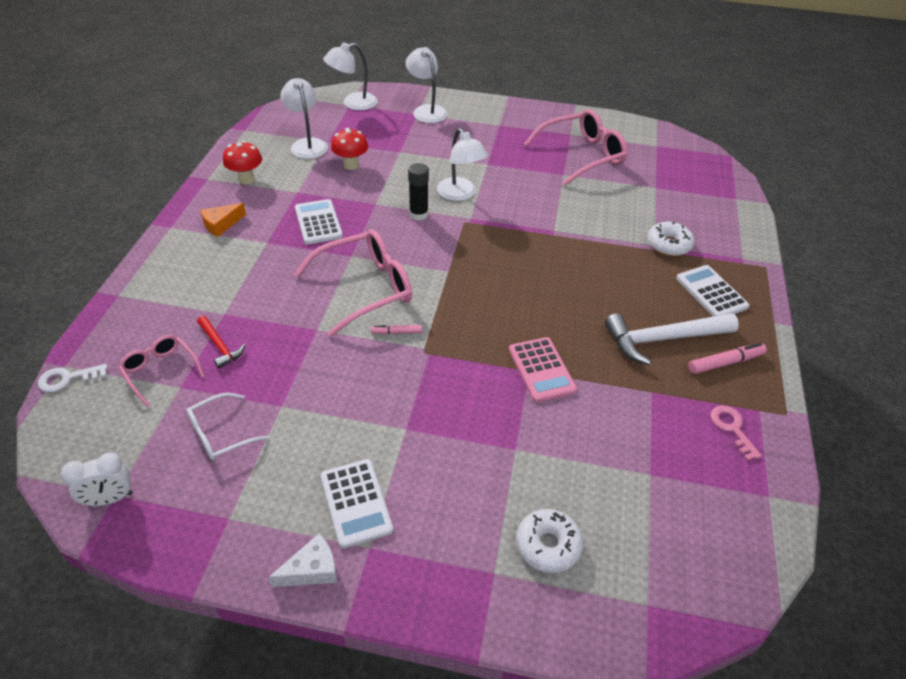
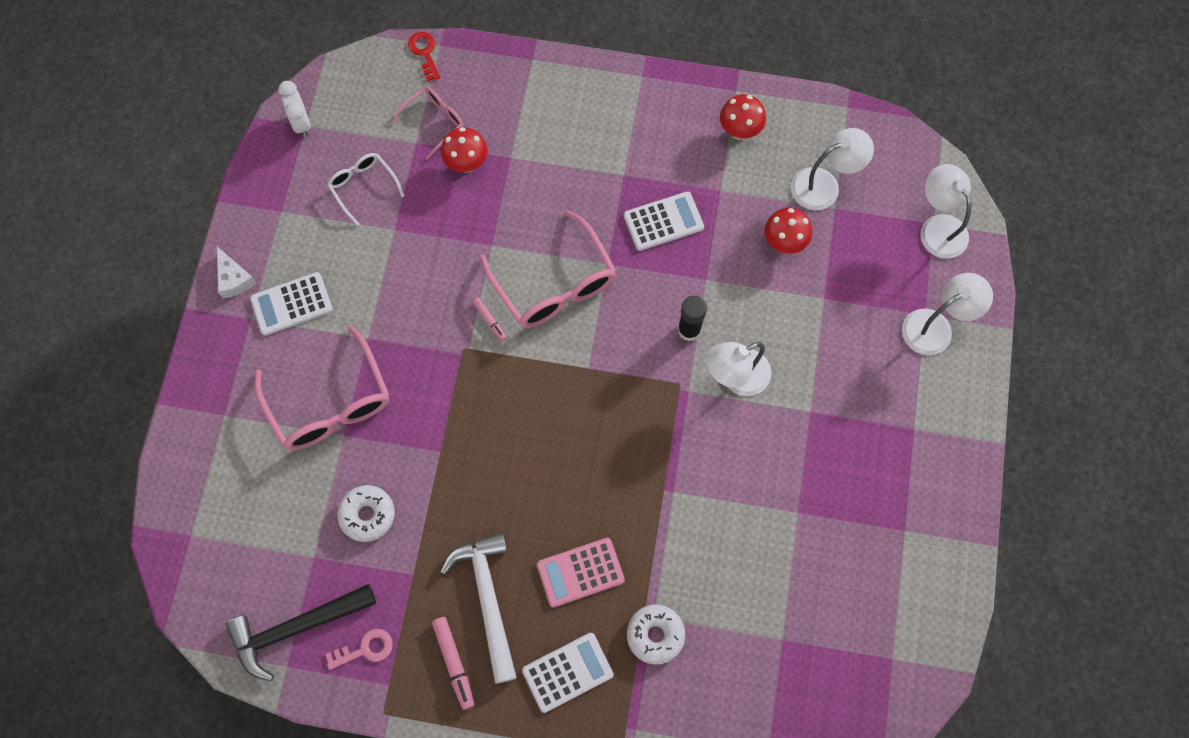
camera: 90 degrees right, 25 degrees up
(67, 378) = (424, 52): white key -> red key
(220, 346) = (466, 163): red hammer -> red mushroom
(221, 224) = (650, 123): orange cheese -> none
(397, 332) = (489, 320): pink marker -> pink marker turned 150 degrees clockwise
(541, 370) = (441, 464): pink calculator -> pink calculator (580, 572)
(548, 545) = (246, 459): white donut -> white donut (367, 515)
(582, 155) = (848, 542): pink glasses -> pink glasses (330, 403)
(727, 488) = (296, 628): none -> black hammer

